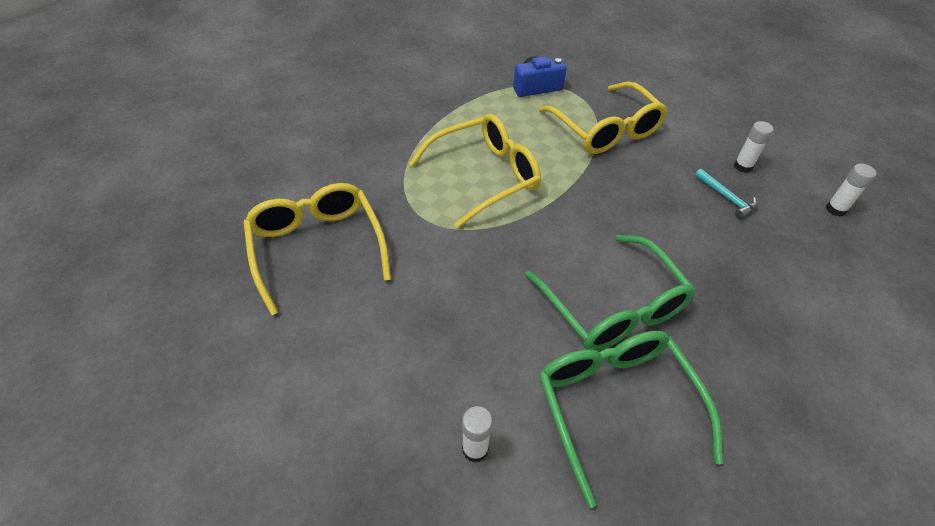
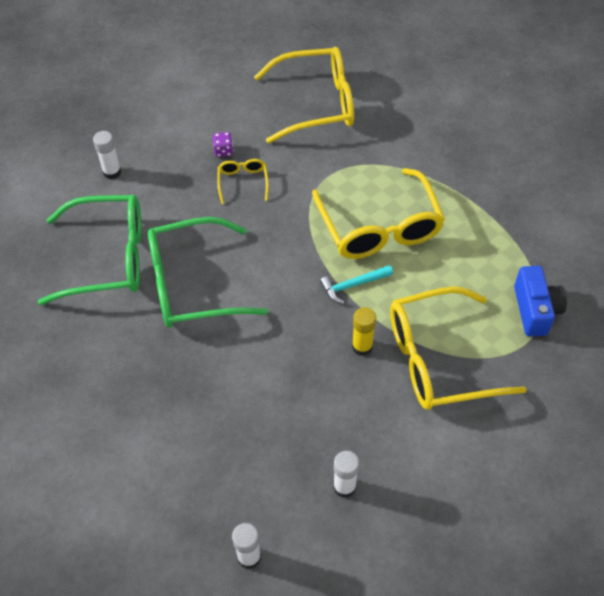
camera: 105 degrees right, 5 degrees up
(409, 323) = (223, 151): none -> purple dice
(455, 293) = (243, 182): none -> yellow glasses
(617, 172) = (362, 346): none -> yellow glue stick
(726, 198) = (297, 441): turquoise hammer -> turquoise hammer (353, 285)

